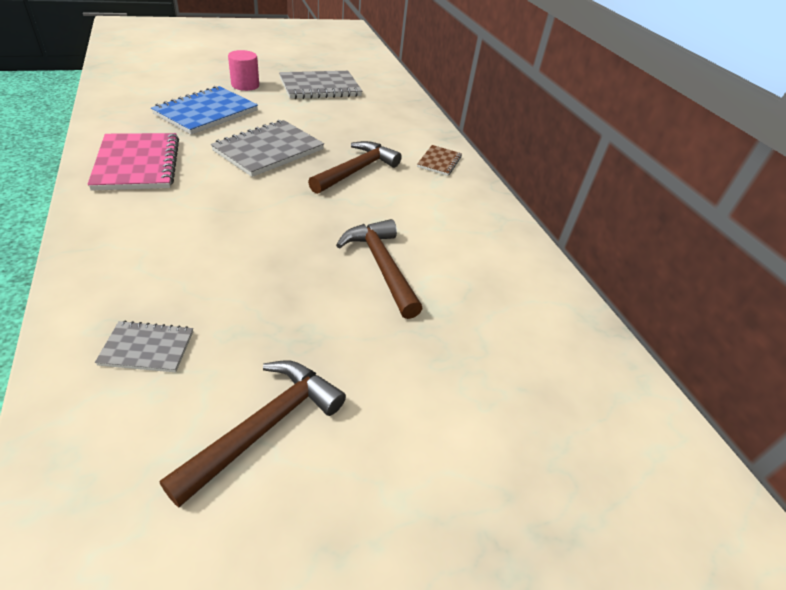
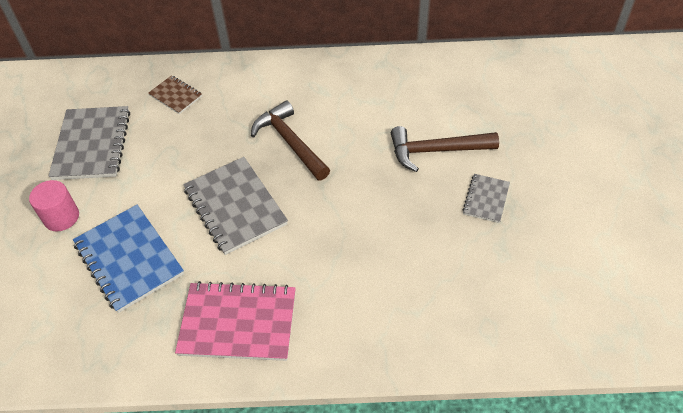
camera: 65 degrees left, 10 degrees up
(147, 348) = (514, 302): grey notebook -> grey notebook (486, 199)
(265, 426) = (585, 237): brown hammer -> none
(439, 162) = (287, 79): brown notebook -> brown notebook (175, 96)

